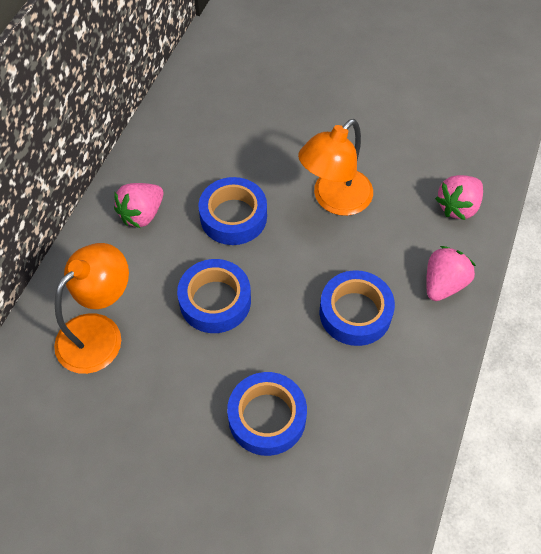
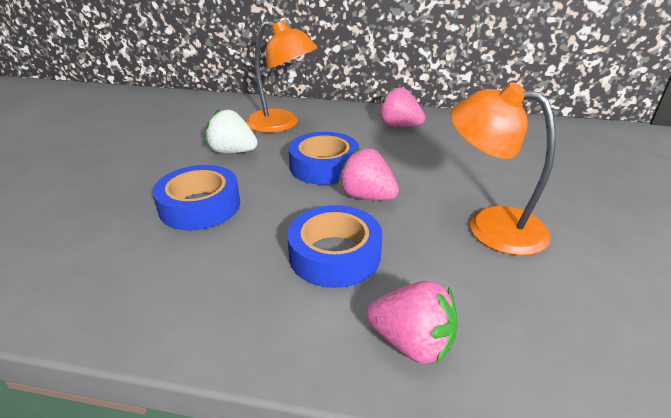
camera: 80 degrees right, 25 degrees down
(159, 388) = (233, 152): none -> white strawberry
(233, 216) = (423, 165): blue tape -> none
(458, 207) = (575, 356): pink strawberry -> pink strawberry (367, 196)

